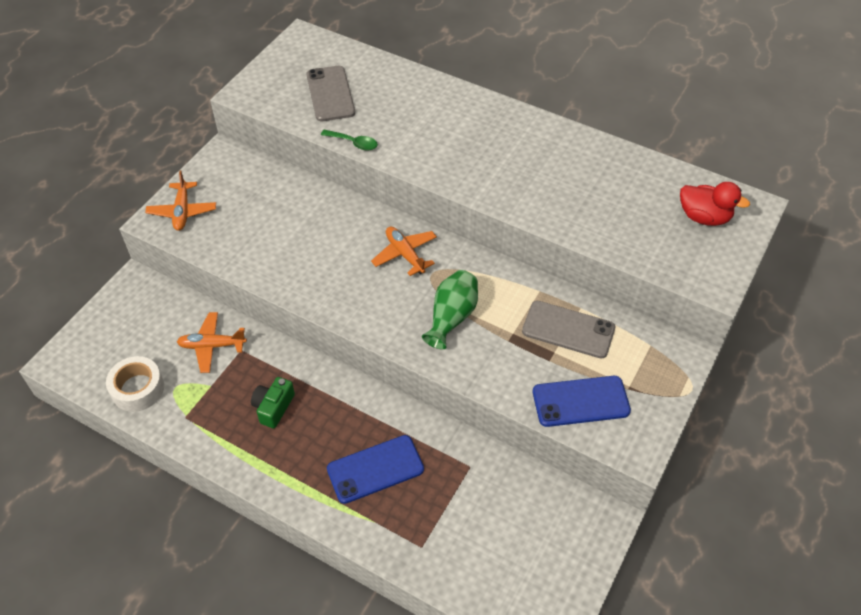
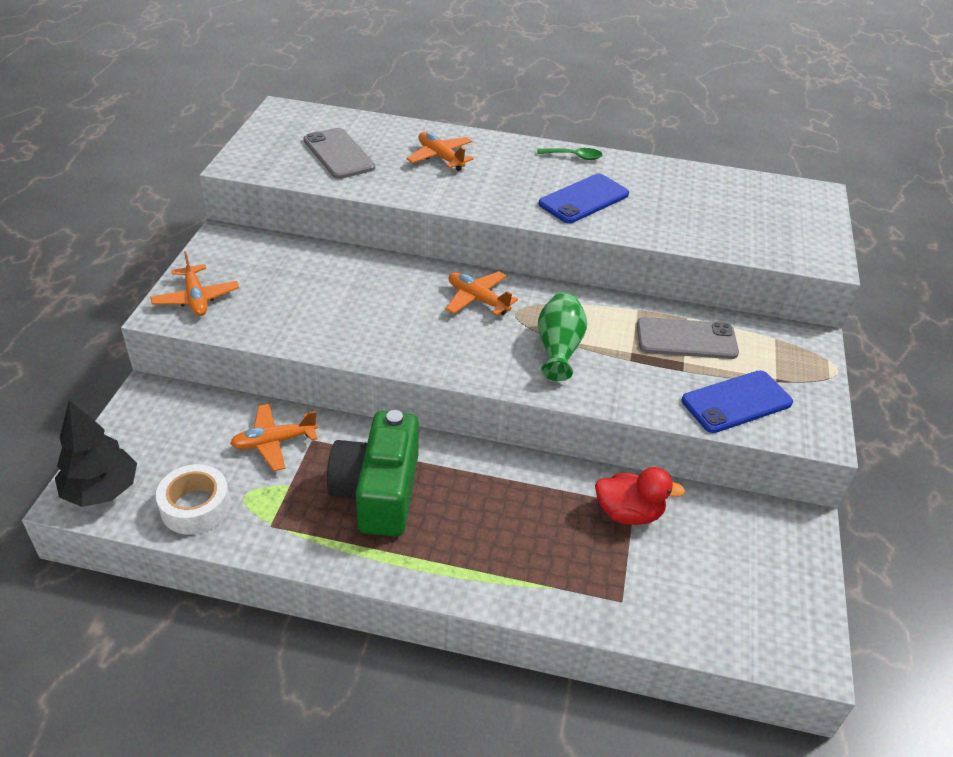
camera: 20 degrees left, 10 degrees down
(78, 360) = (101, 490): none -> black tree
(273, 407) = (378, 492): green camera -> green camera, size x1.99
(353, 143) = (387, 193): green spoon -> green spoon (574, 157)
(375, 469) = (529, 531): blue phone -> blue phone (583, 199)
(416, 110) = (440, 157): none -> orange plane
(704, 217) = (779, 208): red duck -> red duck (628, 513)

